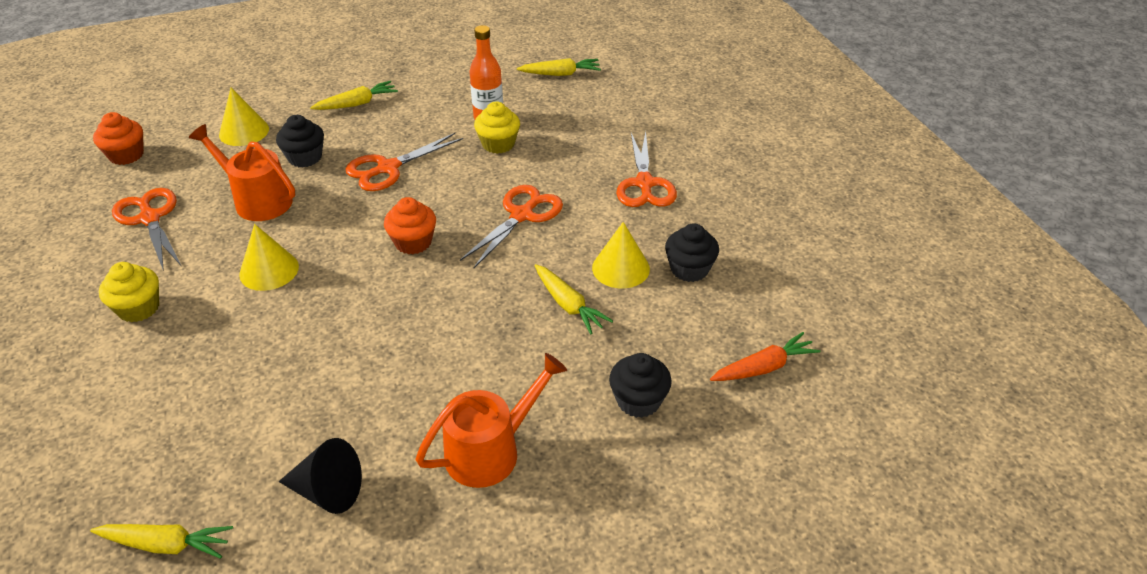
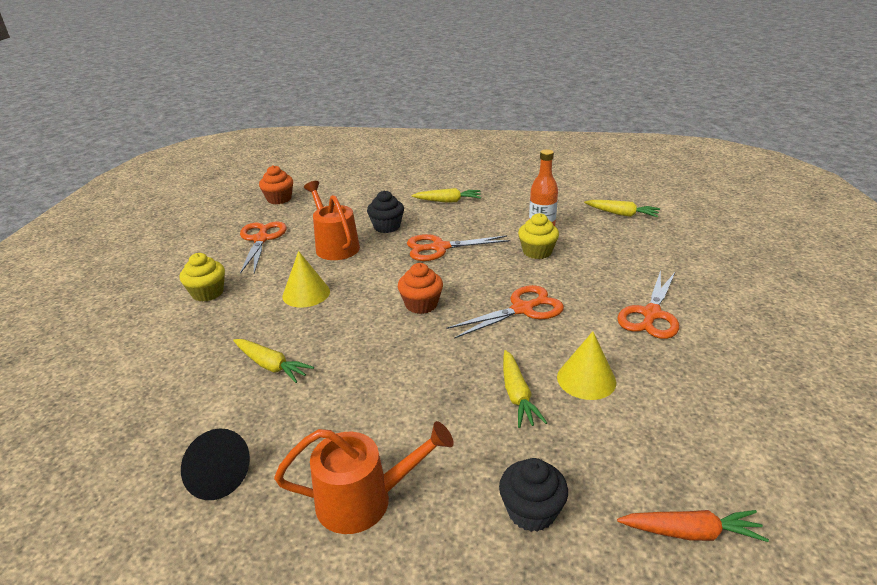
camera: 30 degrees right, 10 degrees down
(166, 544) = (81, 468): yellow carrot -> yellow carrot (271, 366)
(244, 131) = (360, 201): yellow cone -> none
(689, 269) = (656, 402): black cupcake -> none

